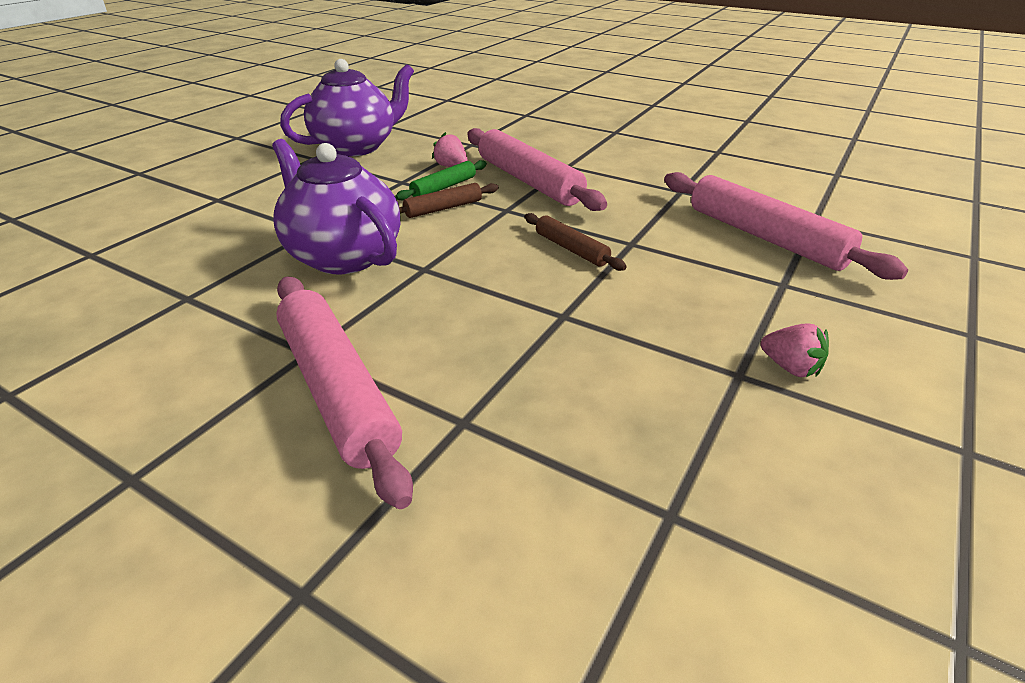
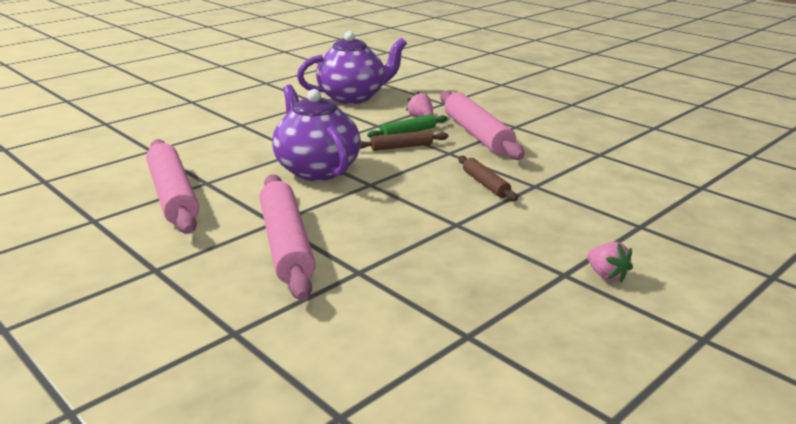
camera: 15 degrees right, 10 degrees down
(764, 237) = (649, 194): pink rolling pin -> pink rolling pin (173, 195)

